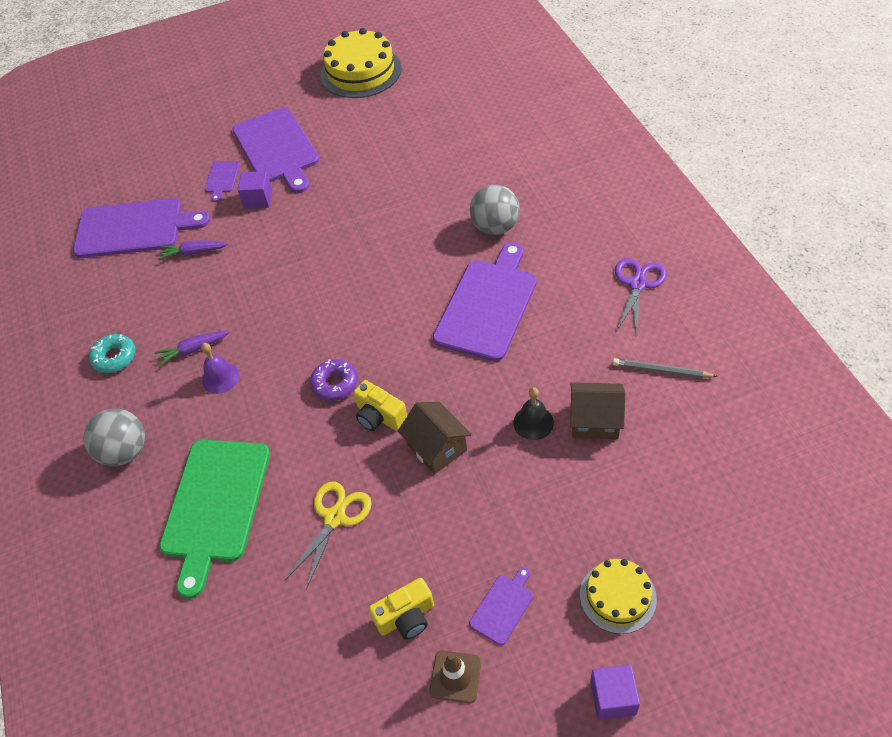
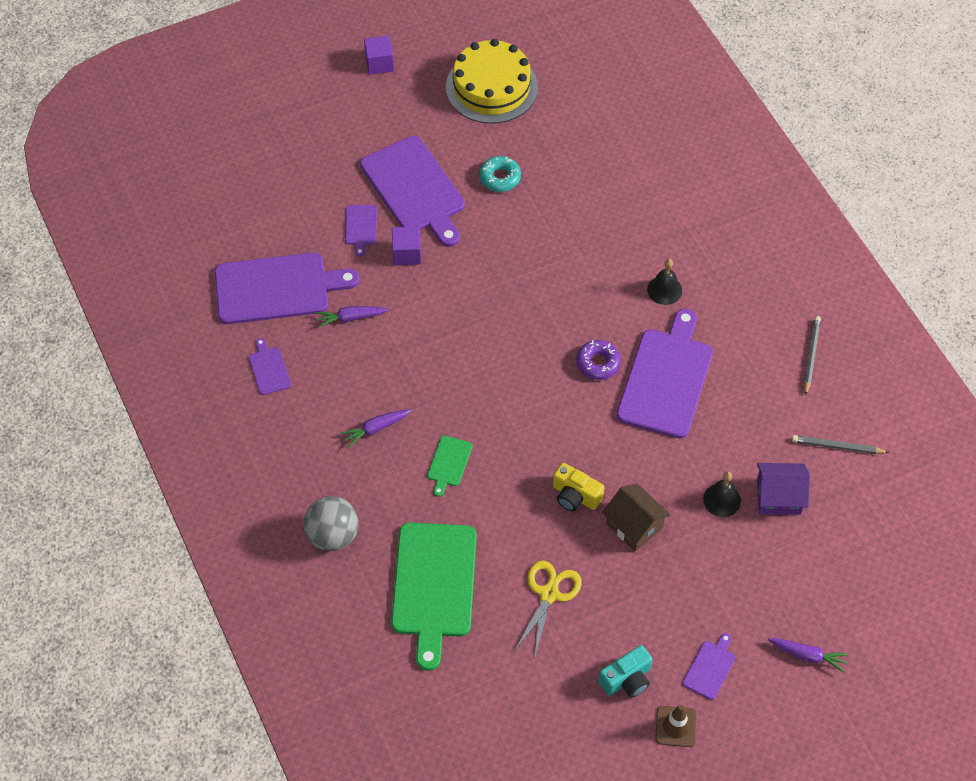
camera: 10 degrees left, 5 degrees up
(107, 296) = (269, 369): none -> purple cutting board
(114, 357) = (296, 438): turquoise donut -> turquoise donut (500, 178)
(220, 378) = (410, 458): purple bell -> none
(257, 383) = (449, 463): none -> green cutting board
(335, 384) = (526, 463): purple donut -> purple donut (598, 363)
(406, 617) = (627, 679): yellow camera -> turquoise camera
(495, 227) = (664, 290): grey ball -> black bell
(595, 420) = (778, 497): brown house -> purple house
(613, 698) = (808, 737): purple cube -> purple cube (379, 63)
(618, 596) = (807, 655): yellow cake -> purple carrot
(637, 284) = (811, 355): purple scissors -> grey pencil

